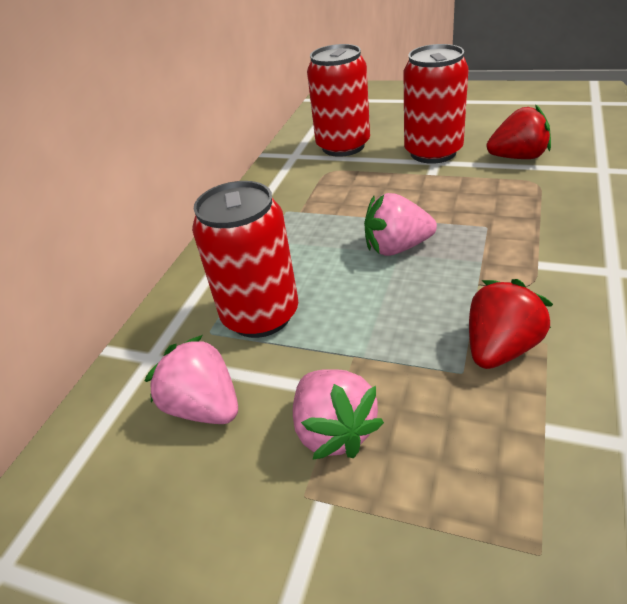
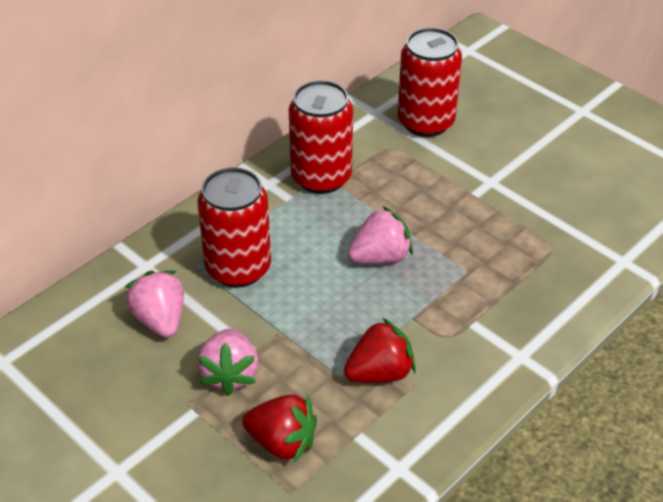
camera: 20 degrees right, 5 degrees up
(397, 248) = (380, 257): pink strawberry -> pink strawberry turned 135 degrees clockwise
(433, 152) = (498, 169): red can -> red can (321, 177)
(518, 157) = (565, 212): red strawberry -> red strawberry (282, 442)

